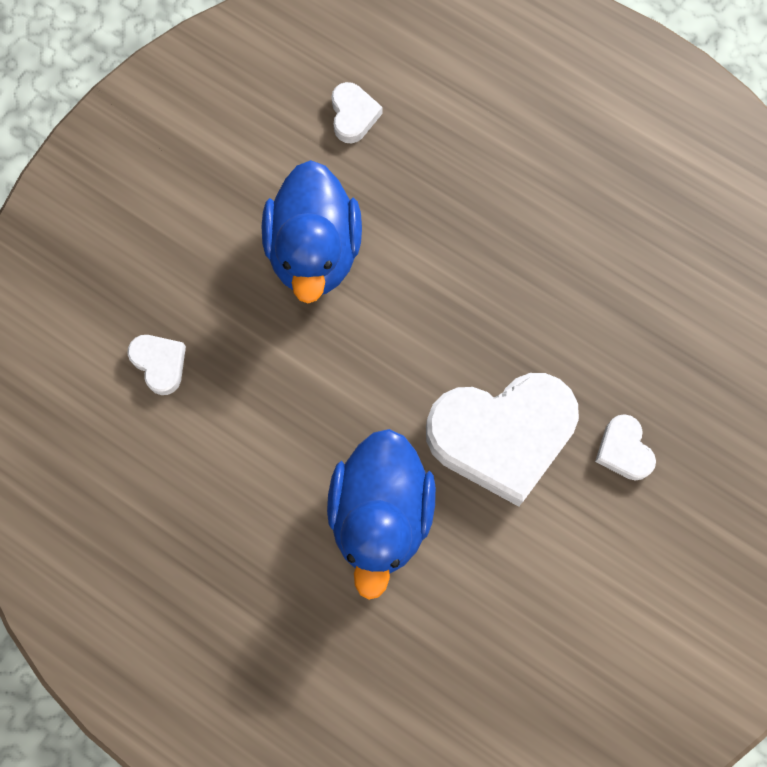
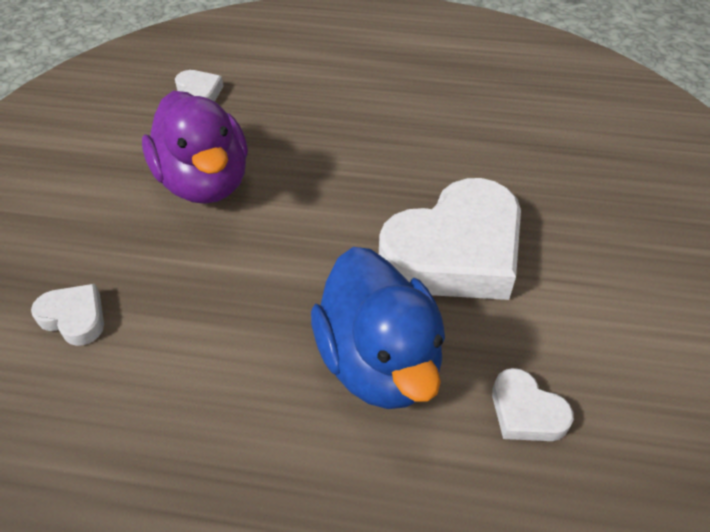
camera: 25 degrees left, 25 degrees down
(314, 252) = (205, 182): blue duck -> purple duck
(623, 450) = (566, 223): white heart -> white heart (526, 412)

